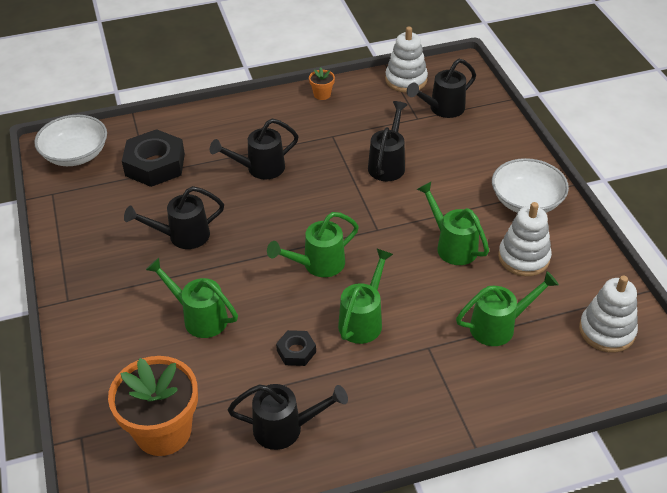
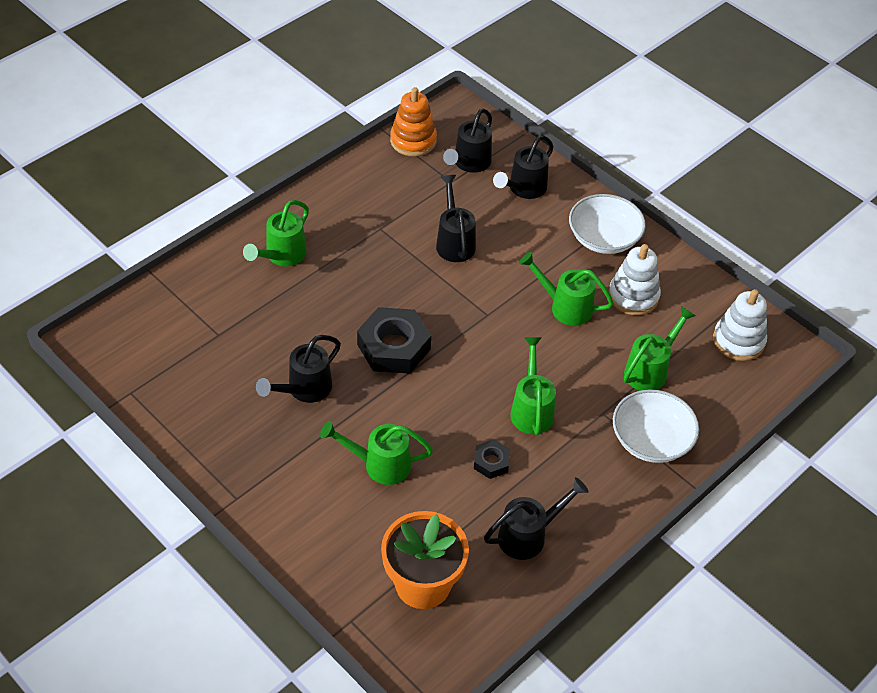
camera: 30 degrees left, 5 degrees up
(75, 155) = (122, 340): white bowl -> white bowl (651, 440)
(155, 165) = (219, 322): black nut -> black nut (394, 347)
(260, 168) = (331, 289): black watering can -> black watering can (524, 189)
(318, 264) = (455, 370): green watering can -> green watering can (282, 256)
(322, 94) = (339, 184): orange flower pot -> none
(406, 80) = (413, 141): white stacking toy -> orange stacking toy

